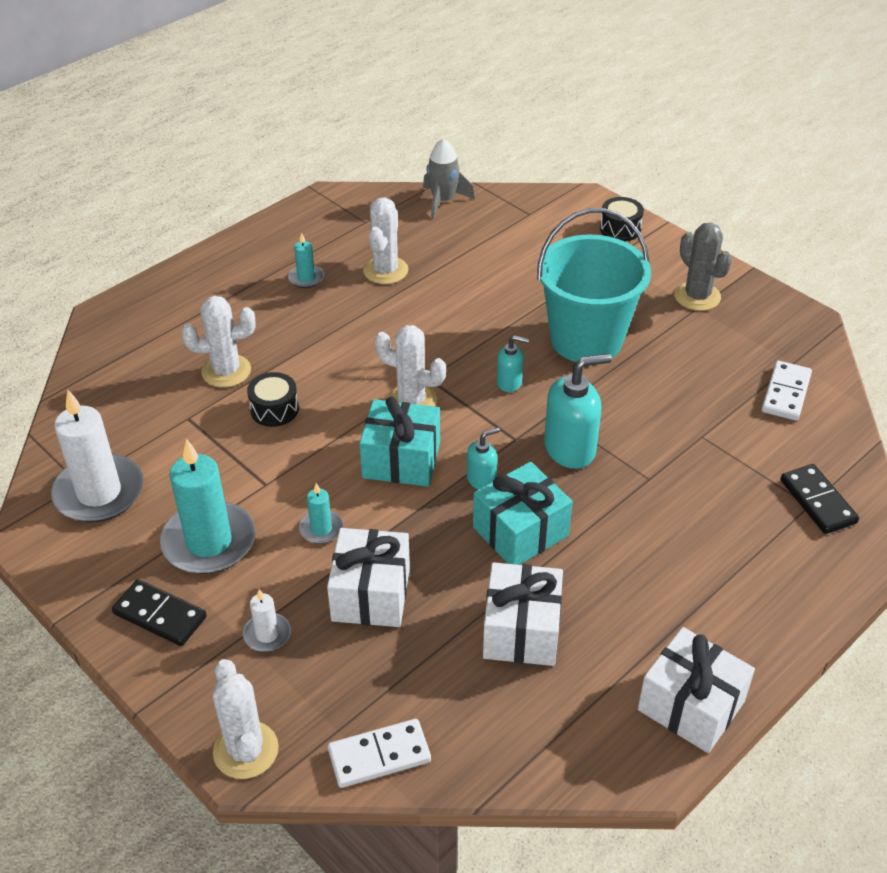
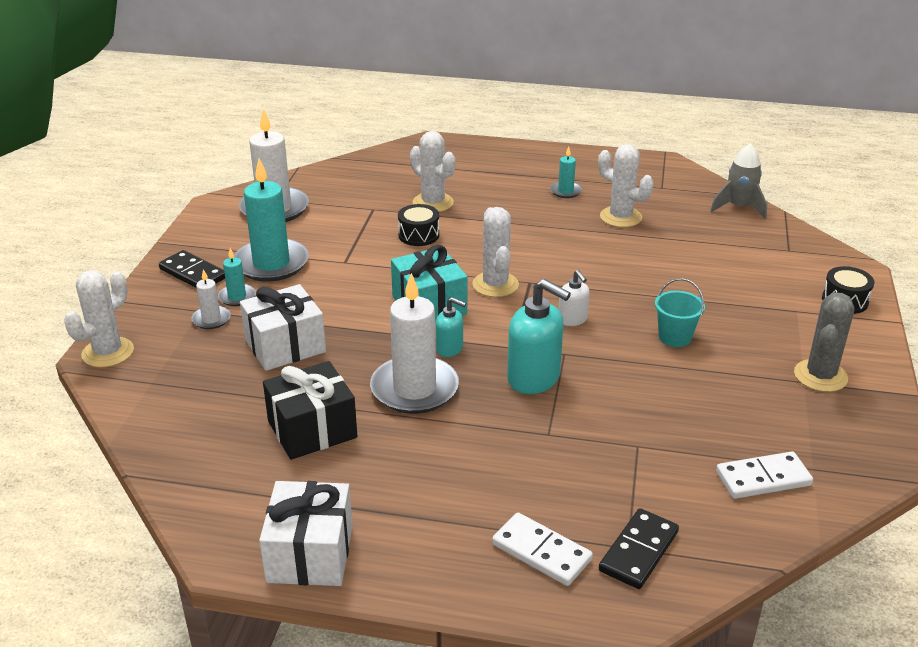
camera: 55 degrees right, 10 degrees down
(160, 615) = (193, 273): black domino -> black domino turned 45 degrees counterclockwise
(321, 529) = (326, 300): turquoise candle -> turquoise candle (237, 297)
(379, 755) = (142, 409): white domino -> white domino (541, 552)
(385, 270) = (620, 217): white cactus -> white cactus turned 60 degrees clockwise
(509, 382) = (572, 319): turquoise soap dispenser -> white soap dispenser
(520, 531) = (414, 389): turquoise gift -> white candle
(521, 630) = (312, 429): white gift -> black gift
(586, 339) = (675, 337): turquoise bucket -> turquoise bucket, size x0.43

